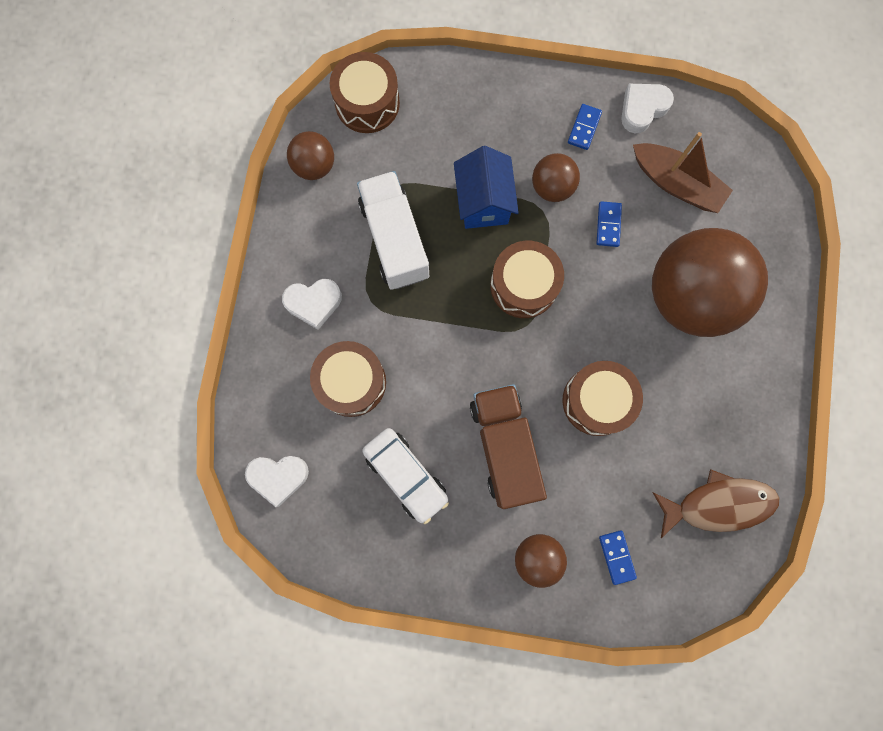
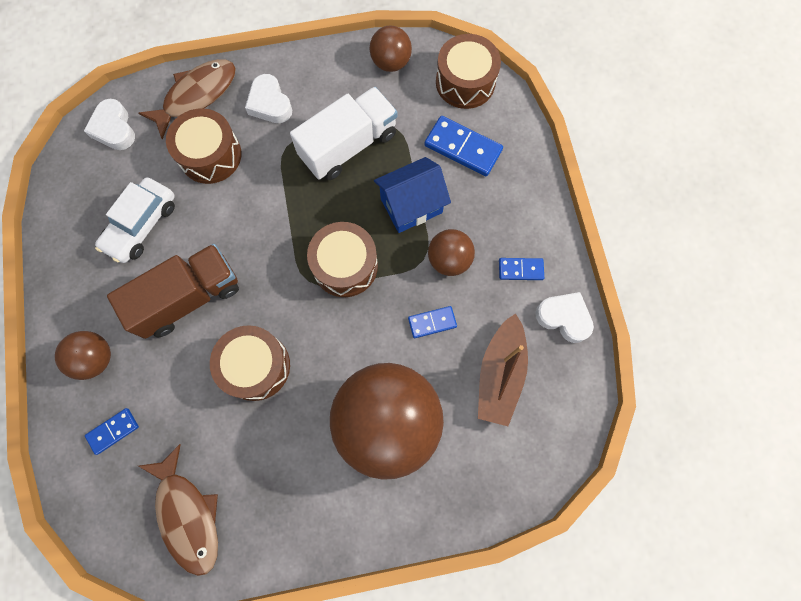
camera: 70 degrees right, 5 degrees down
(273, 377) = (196, 96): none -> brown fish
(440, 132) = (463, 148): none -> blue domino

